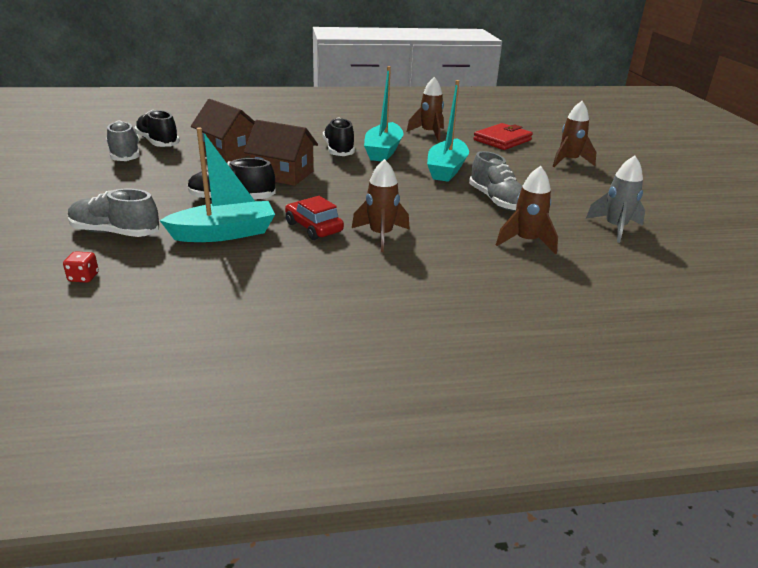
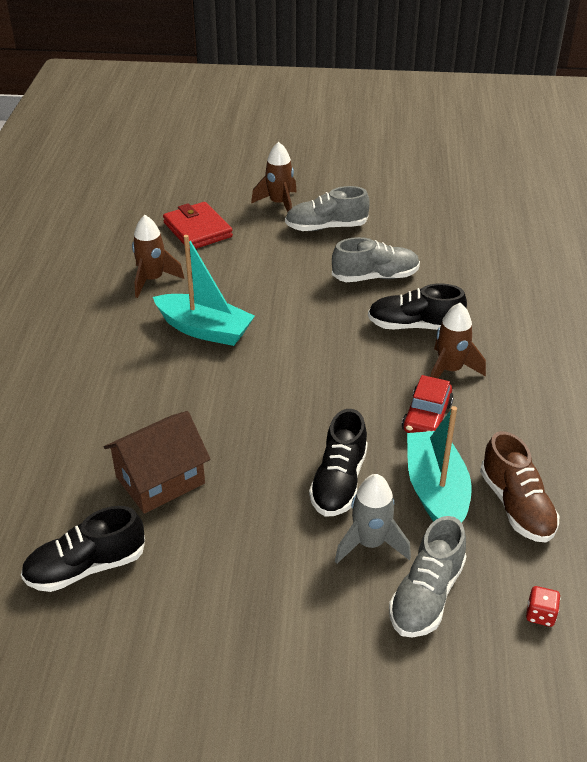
camera: 75 degrees left, 10 degrees up
(125, 155) = (134, 608): grey shoe -> grey shoe (326, 227)
(208, 267) = (516, 506): none -> brown shoe
(282, 174) = (264, 429): brown house -> none
(313, 227) = (427, 417): red car -> red car turned 45 degrees counterclockwise
(339, 150) = (189, 368): black shoe -> black shoe (414, 326)
(446, 169) = (281, 291): turquoise boat -> none
(526, 242) = (468, 282): brown rocket -> none
(615, 228) = (444, 226): grey rocket -> grey rocket (370, 543)

